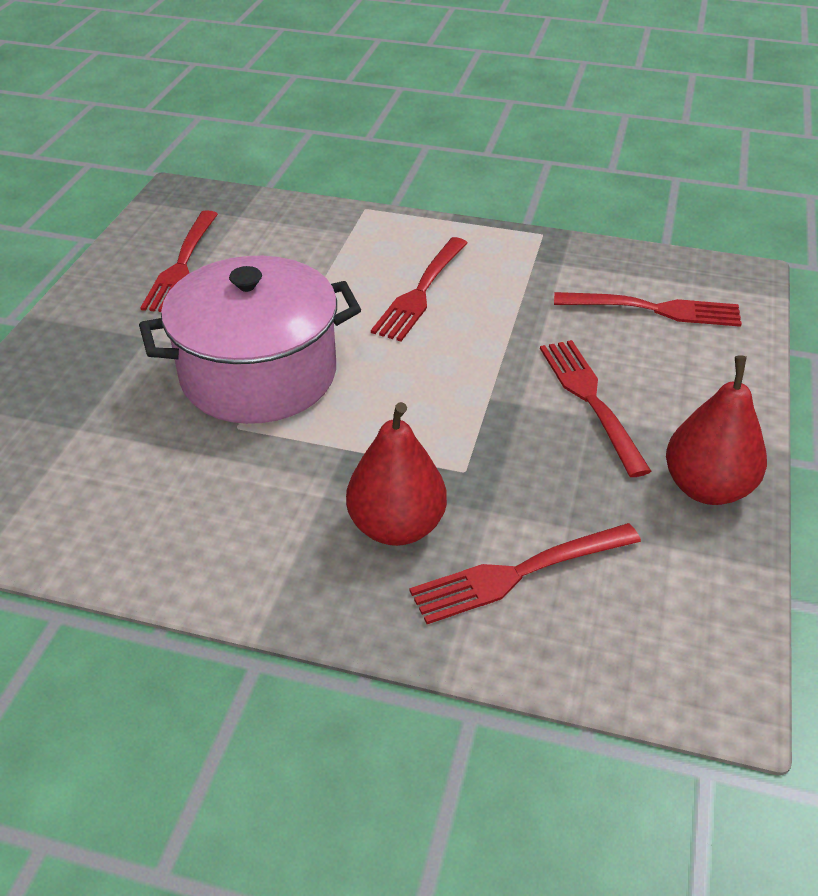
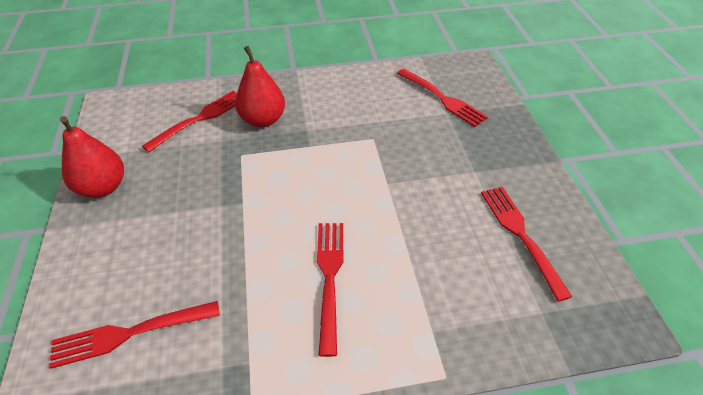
camera: 155 degrees right, 5 degrees up
(259, 374) = (388, 170): pink pot -> none
(591, 401) = (175, 222): red fork -> red fork (442, 98)

